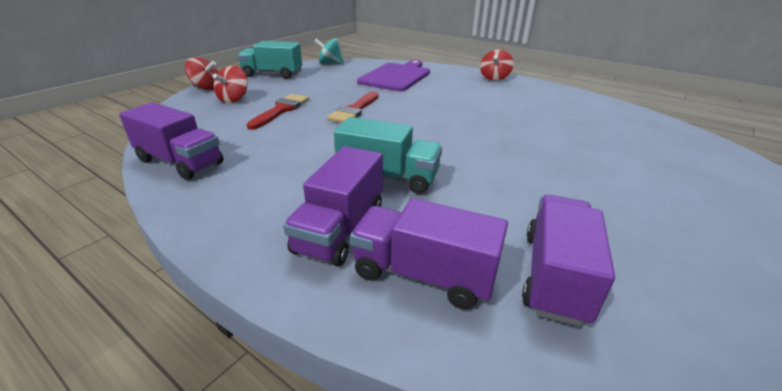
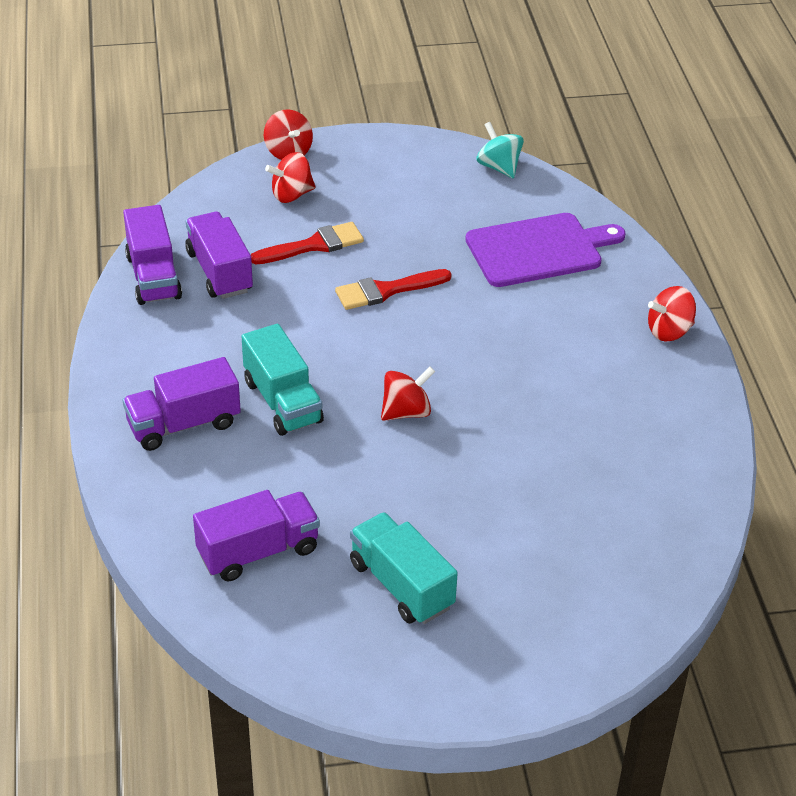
camera: 45 degrees right, 10 degrees up
(273, 74) = (393, 158): turquoise truck -> turquoise truck (401, 585)
(423, 275) = (186, 491): purple truck -> purple truck (219, 272)
(463, 145) = (406, 412): none -> red spinning top

